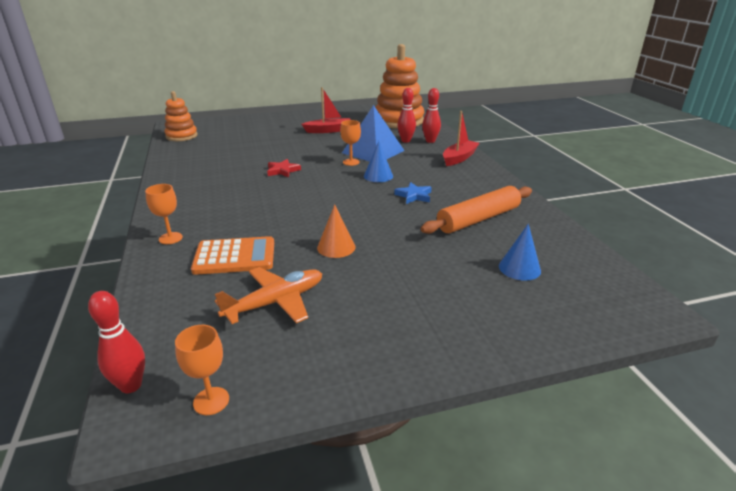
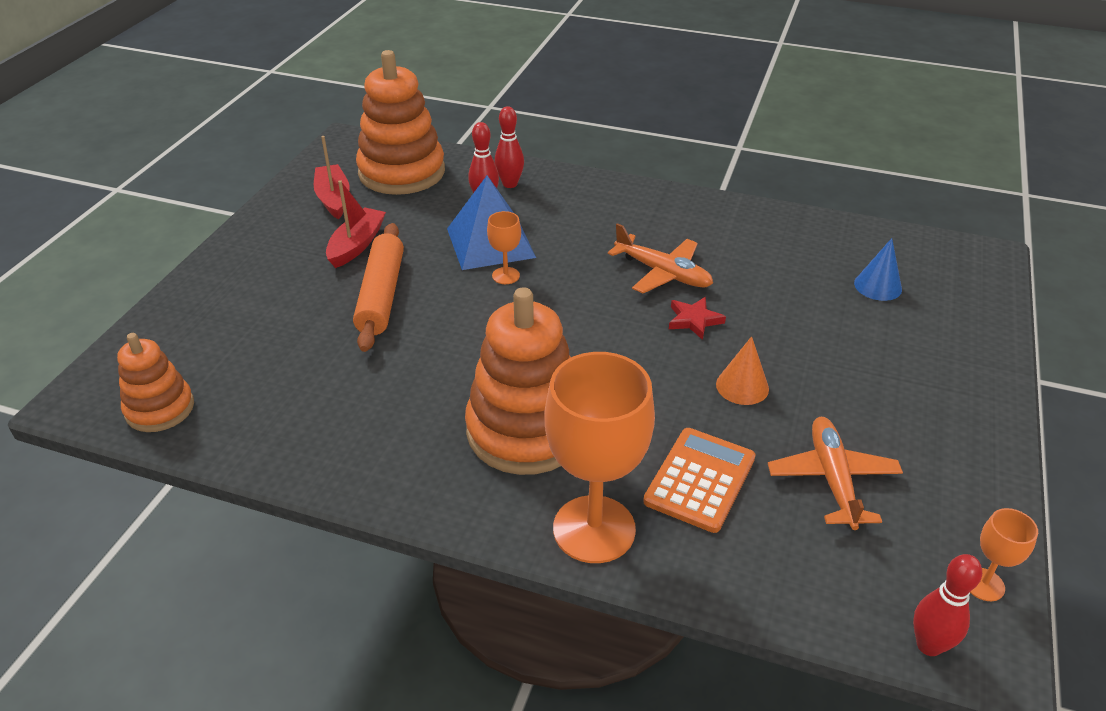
camera: 55 degrees left, 10 degrees up
(170, 238) = (594, 529): orange goblet -> orange goblet, size x2.23
(233, 201) = (526, 430): none -> orange stacking toy
(283, 171) = (466, 347): red star -> red star (694, 320)
(378, 176) = (577, 273): blue cone -> none
(414, 196) = (663, 273): blue star -> orange plane
(459, 158) = (590, 191): red boat -> red boat (333, 198)
(478, 219) = (760, 258): orange rolling pin -> orange rolling pin (381, 295)

